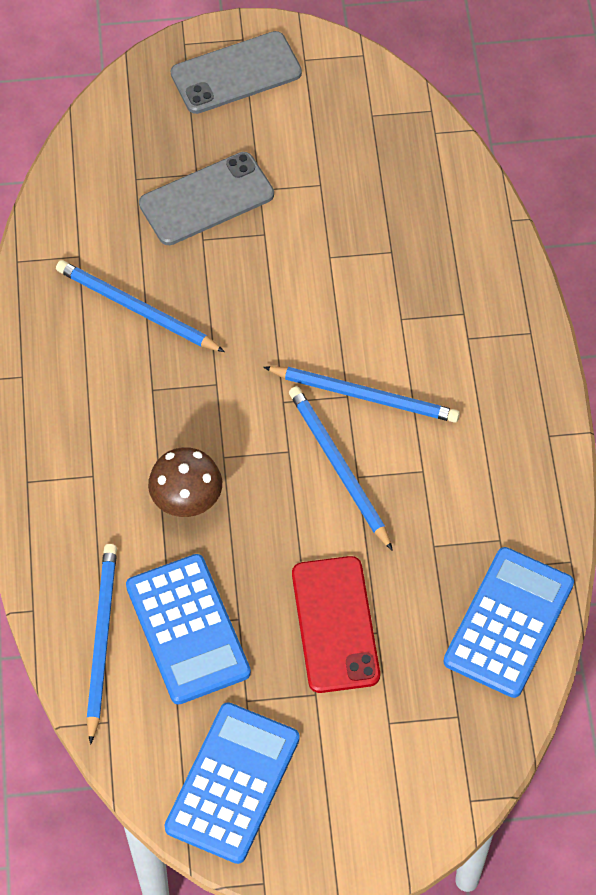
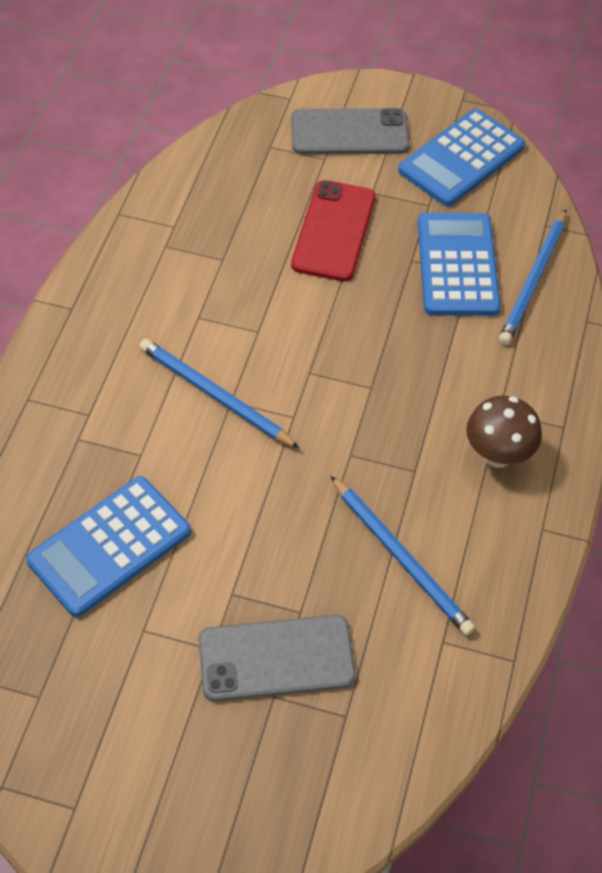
camera: 160 degrees left, 5 degrees down
(187, 502) = (420, 360): brown mushroom -> brown mushroom (497, 455)
(236, 73) = (167, 820): grey phone -> grey phone (349, 132)
(339, 467) = (270, 344): blue pencil -> none
(508, 623) = (195, 189): blue calculator -> blue calculator (109, 546)

